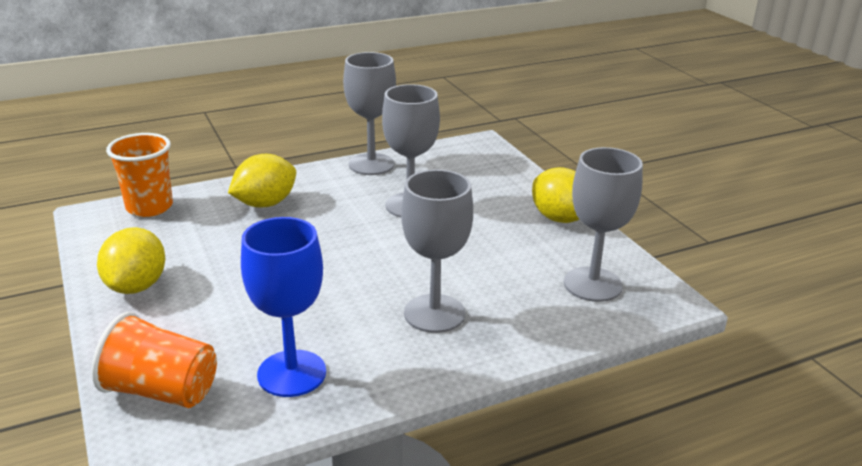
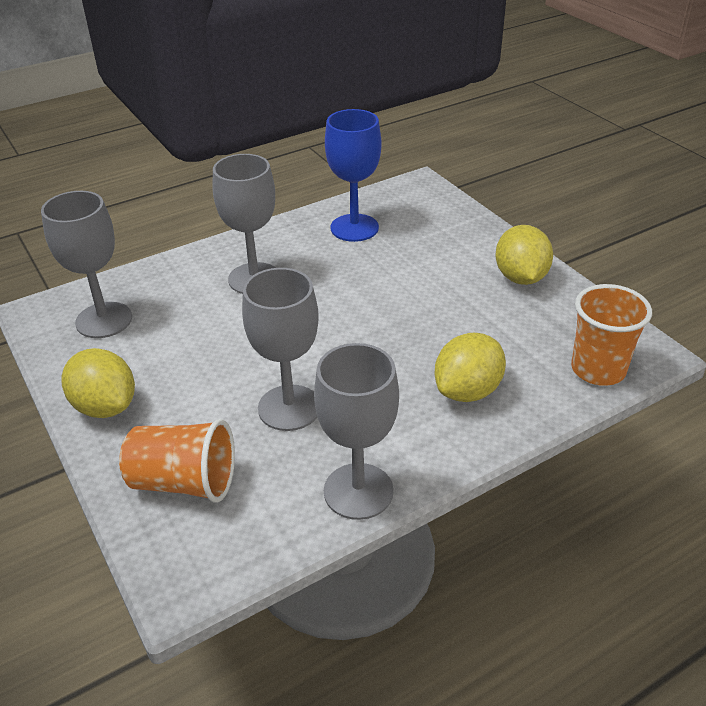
camera: 175 degrees right, 10 degrees up
(162, 391) = (435, 211): orange cup -> orange cup (184, 482)

